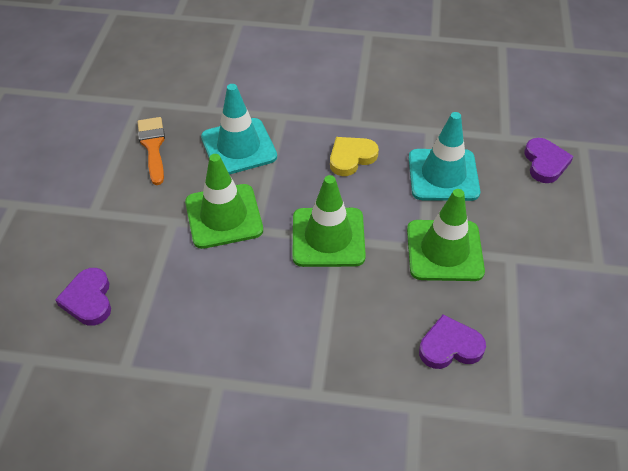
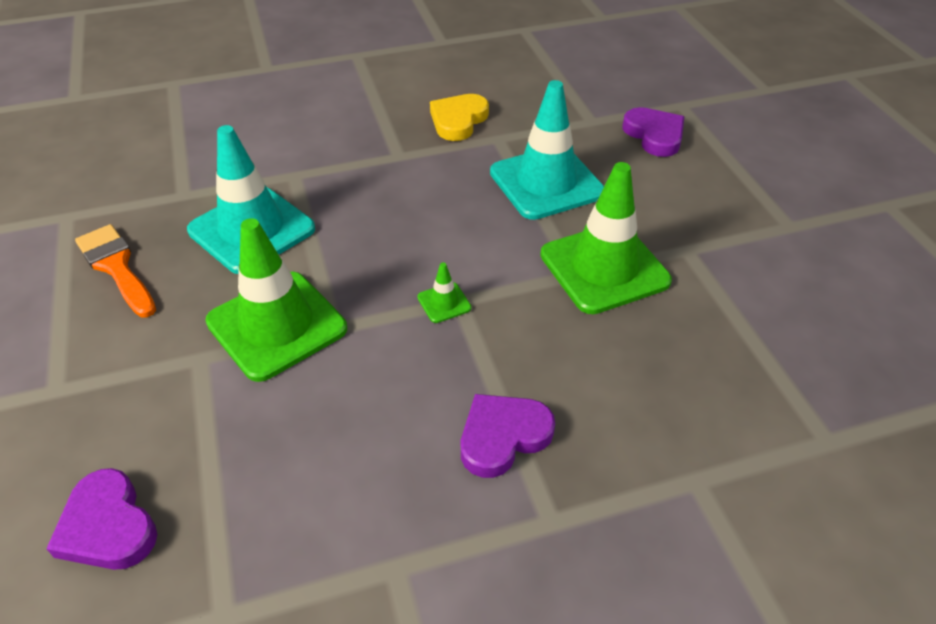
camera: 25 degrees left, 5 degrees down
(328, 237) = (444, 303): green traffic cone -> green traffic cone, size x0.41
(351, 157) = (417, 197): yellow heart -> yellow heart (458, 120)
(450, 346) = (687, 382): purple heart -> purple heart (503, 436)

